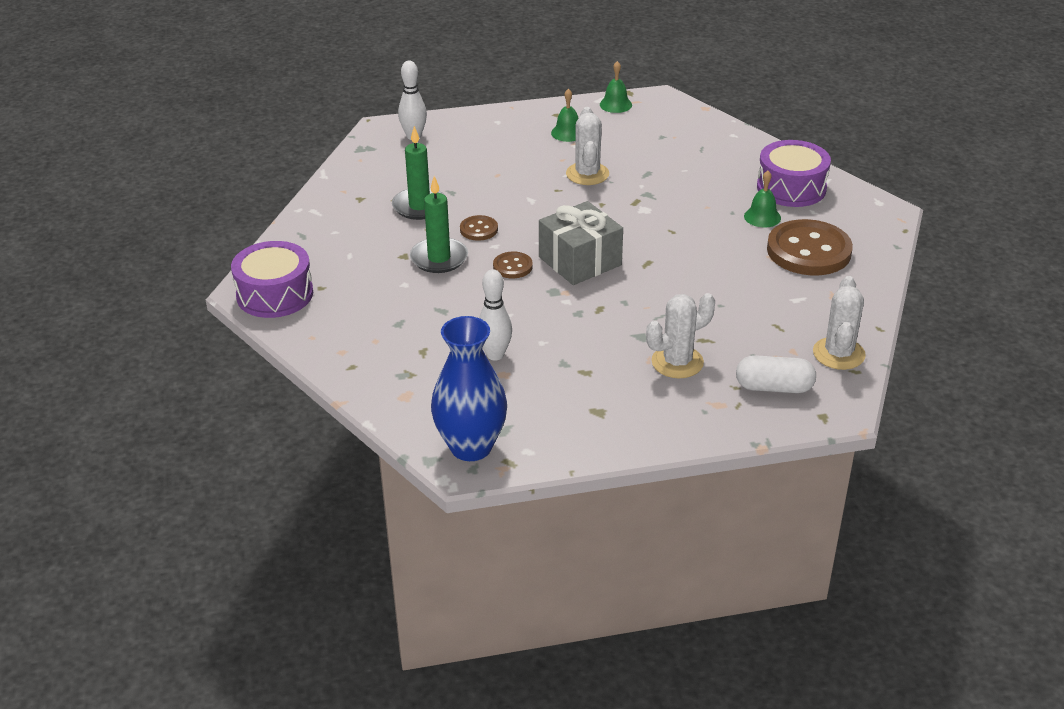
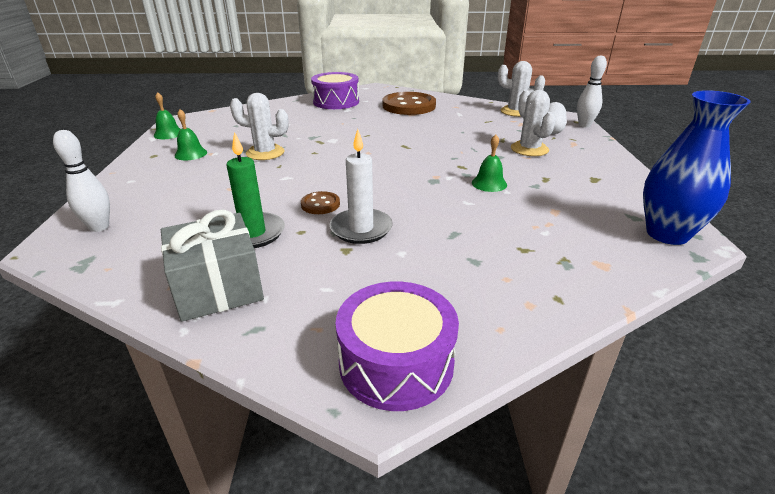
camera: 80 degrees left, 5 degrees down
(439, 258) = (361, 229): green candle -> white candle
(495, 355) = (527, 212): white bowling pin -> white bowling pin (584, 125)
(512, 266) = (391, 194): brown button -> none
(580, 261) = (393, 167): grey gift -> grey gift (218, 287)
(762, 217) = (364, 111): green bell -> green bell (489, 183)

